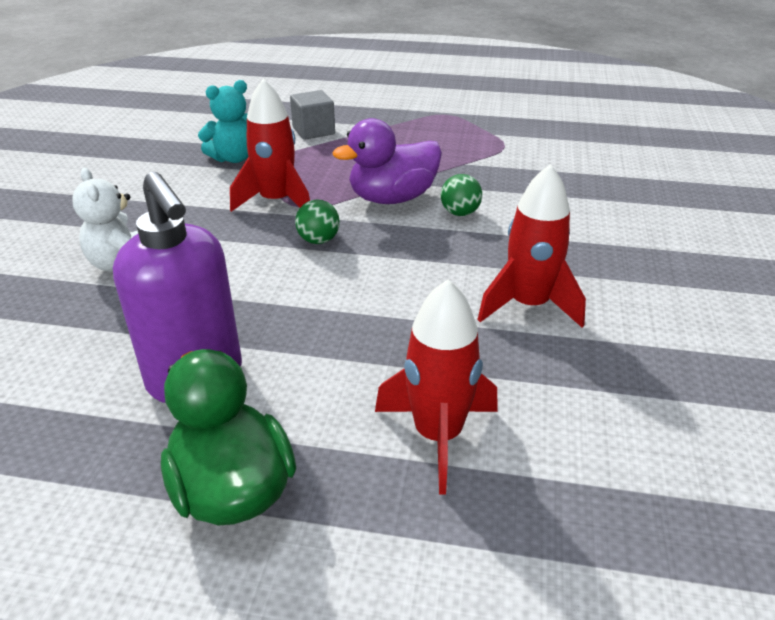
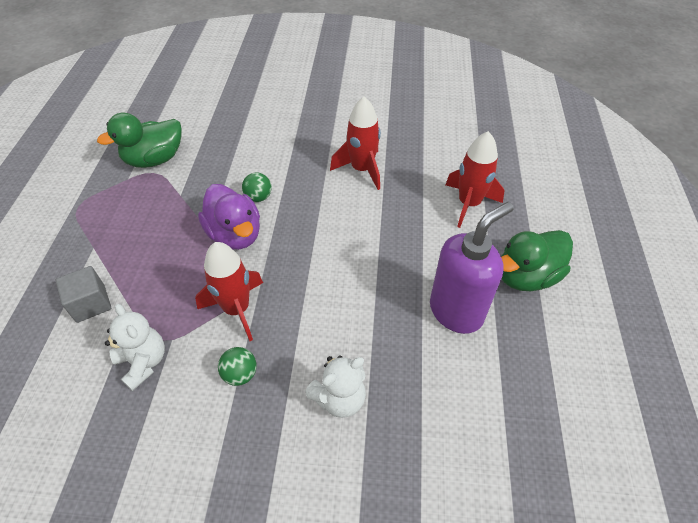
camera: 95 degrees left, 15 degrees up
(233, 158) = (143, 362): turquoise teddy bear -> white teddy bear
(318, 240) = (297, 272): green ball -> green ball (240, 374)
(528, 145) = (154, 159): none -> green duck

